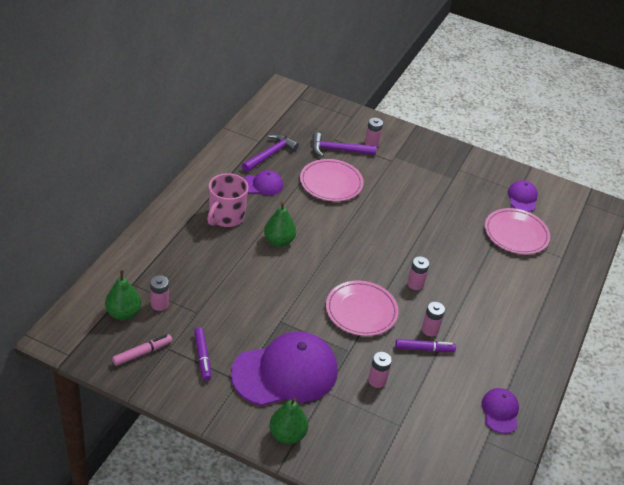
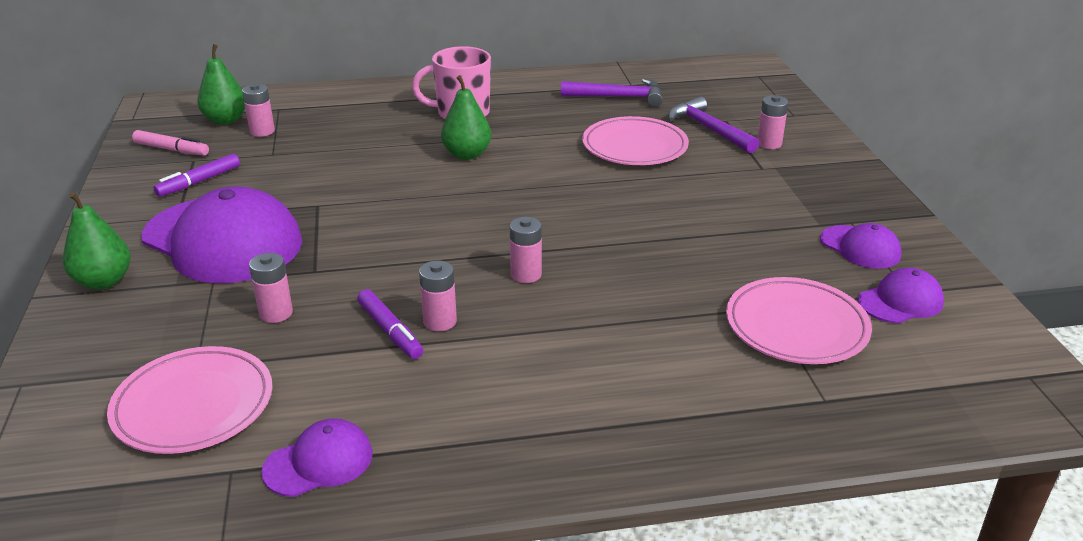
camera: 60 degrees right, 10 degrees down
(262, 185) = (554, 112): purple cap -> purple cap (860, 247)
(361, 311) = (408, 252): pink plate -> pink plate (193, 405)

